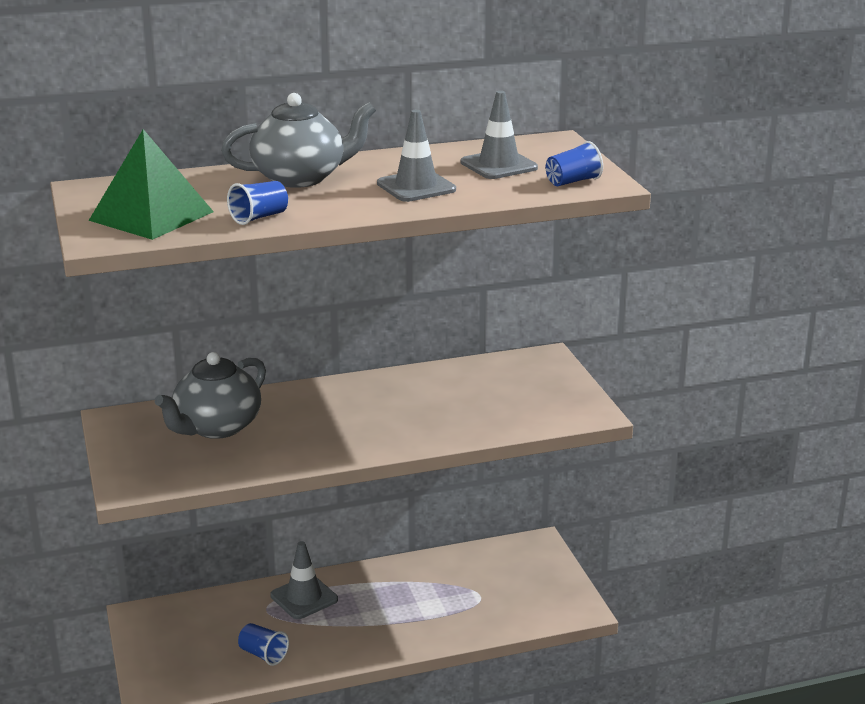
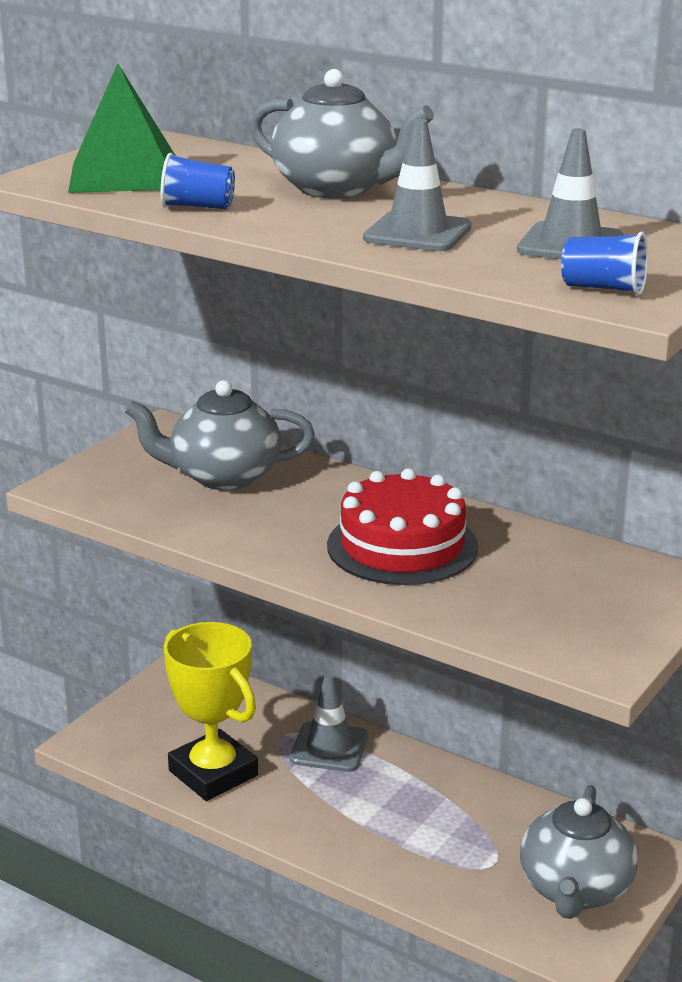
camera: 50 degrees right, 0 degrees up
(263, 654) = (213, 773): blue cup -> yellow trophy
(394, 410) = (402, 546): none -> red cake
(533, 582) = (575, 890): none -> grey teapot

